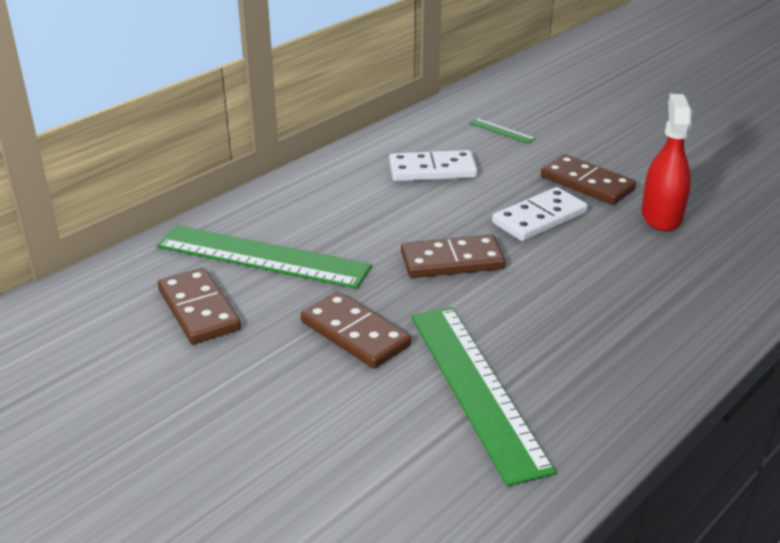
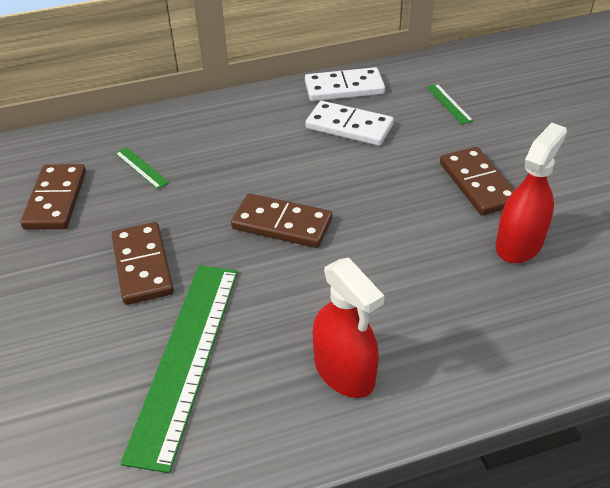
camera: 30 degrees right, 10 degrees up
(262, 257) = (141, 168): green ruler -> green ruler, size x0.40
(539, 218) = (398, 206): white domino -> white domino (344, 88)
(620, 348) = (344, 371): none -> red spray bottle

